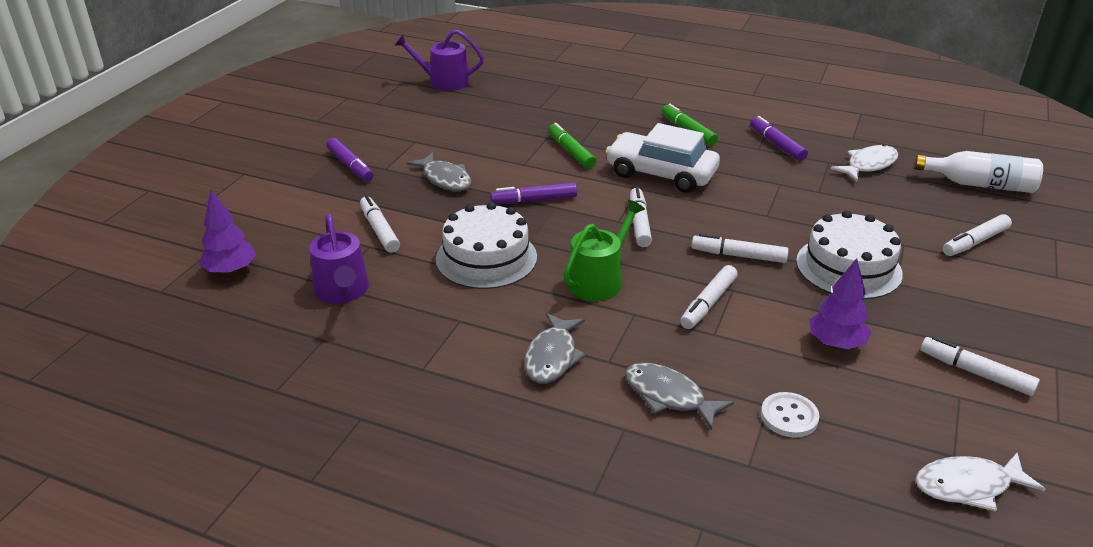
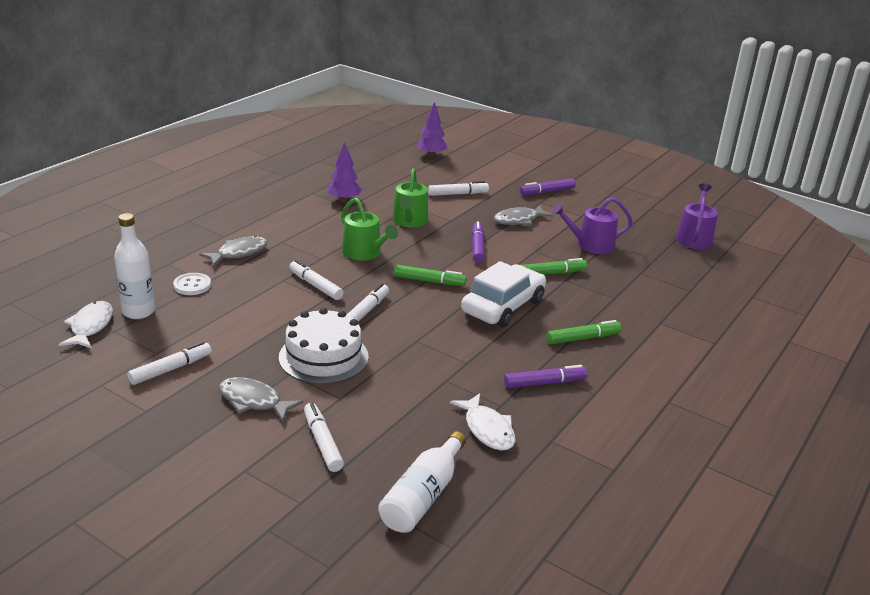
camera: 100 degrees right, 5 degrees down
(342, 291) = (395, 179): purple watering can -> purple watering can (590, 245)
(486, 258) = (409, 221): white cake -> green watering can
(552, 357) = (297, 226): grey fish -> grey fish (253, 401)
(639, 223) = (429, 281): white marker -> green marker
(836, 344) = (241, 322): purple tree -> purple tree (344, 200)
(894, 448) = (138, 312): none -> white bottle

